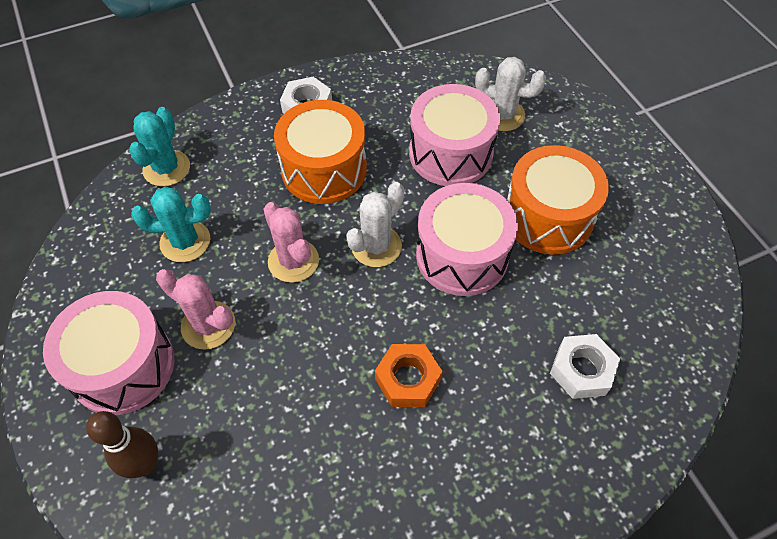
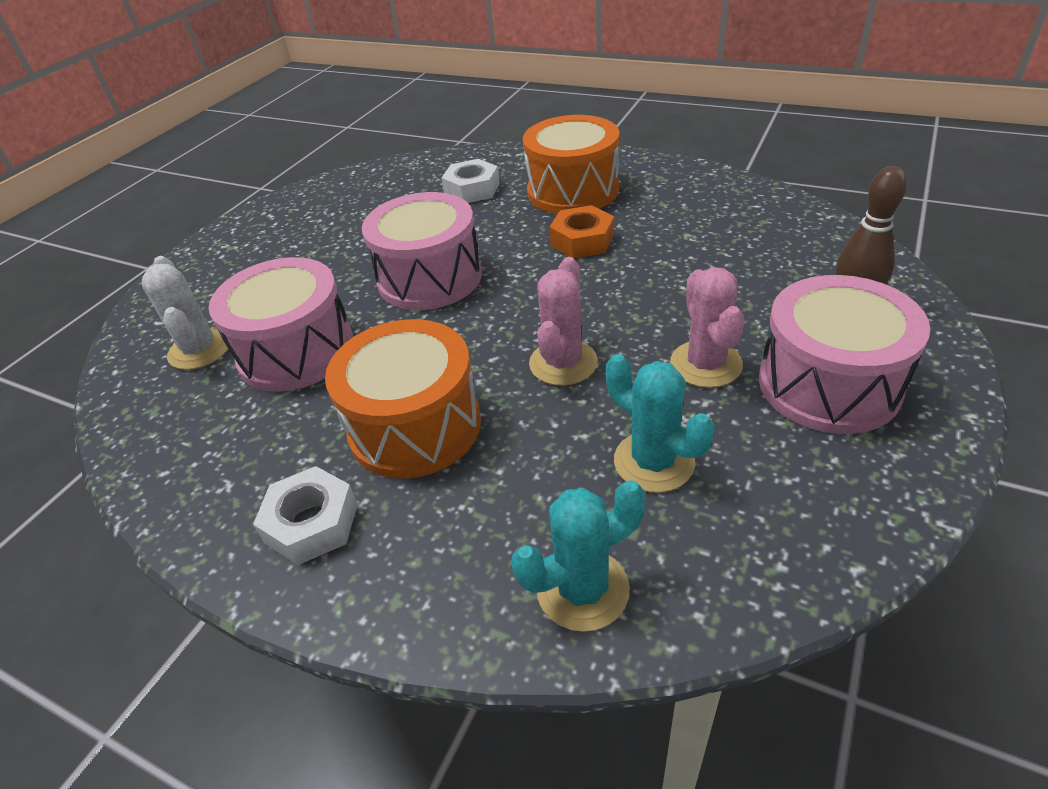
camera: 125 degrees left, 15 degrees down
(376, 246) = (478, 325): white cactus -> none
(548, 217) = (333, 261): orange drum -> orange drum (573, 191)

